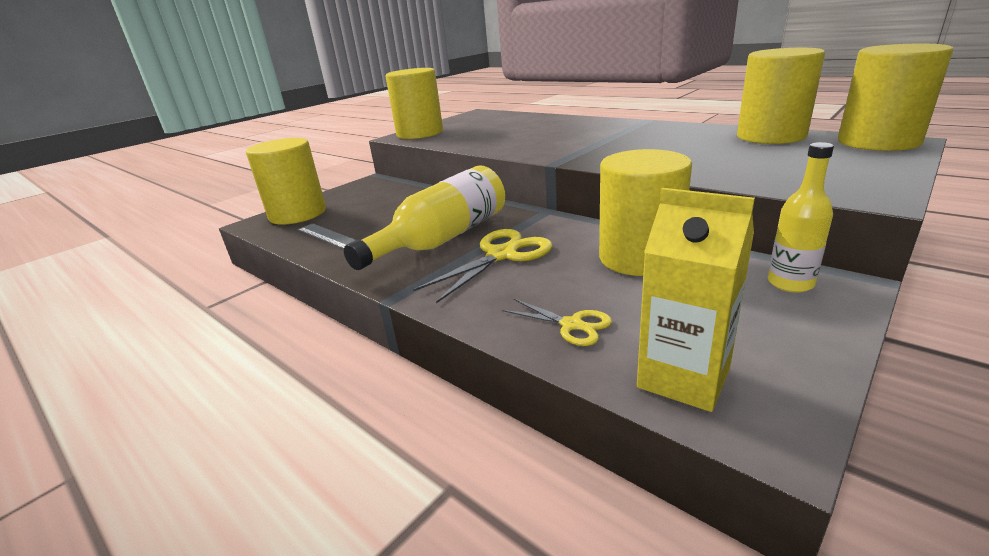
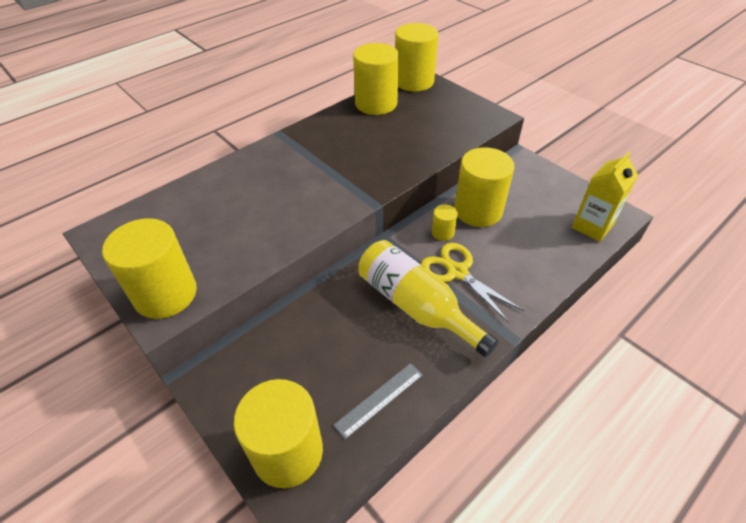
camera: 85 degrees left, 20 degrees up
(572, 325) = (550, 253): yellow scissors -> none
(573, 239) = (442, 233): none -> yellow cylinder
(790, 283) = (516, 171): yellow bottle -> none

